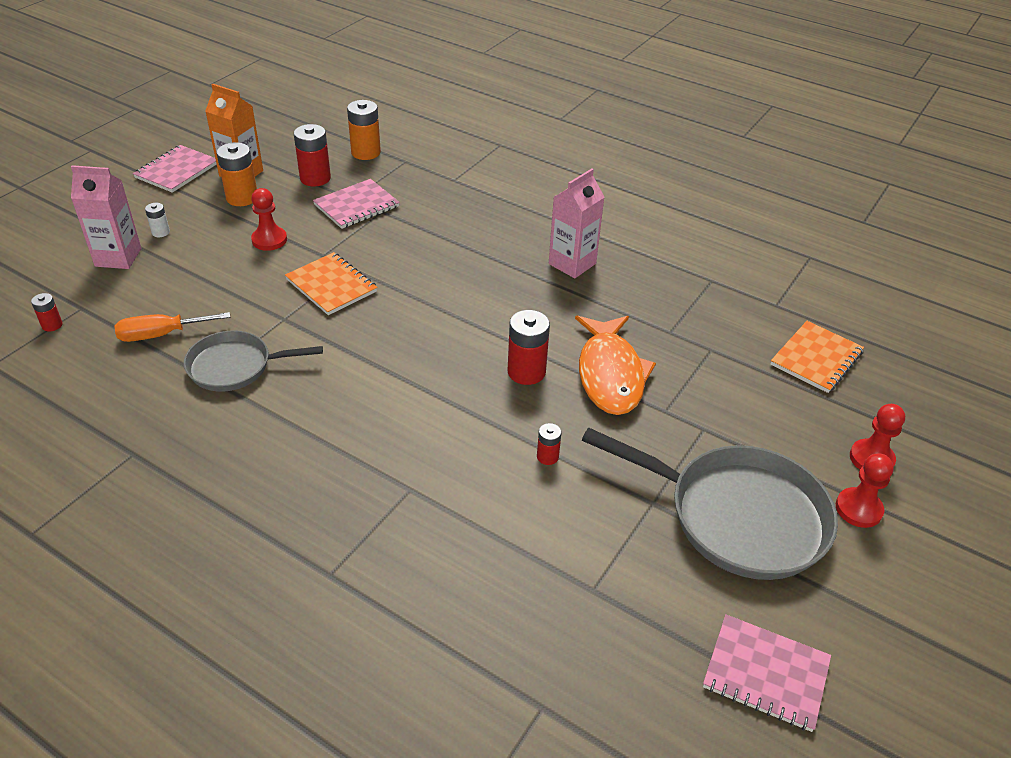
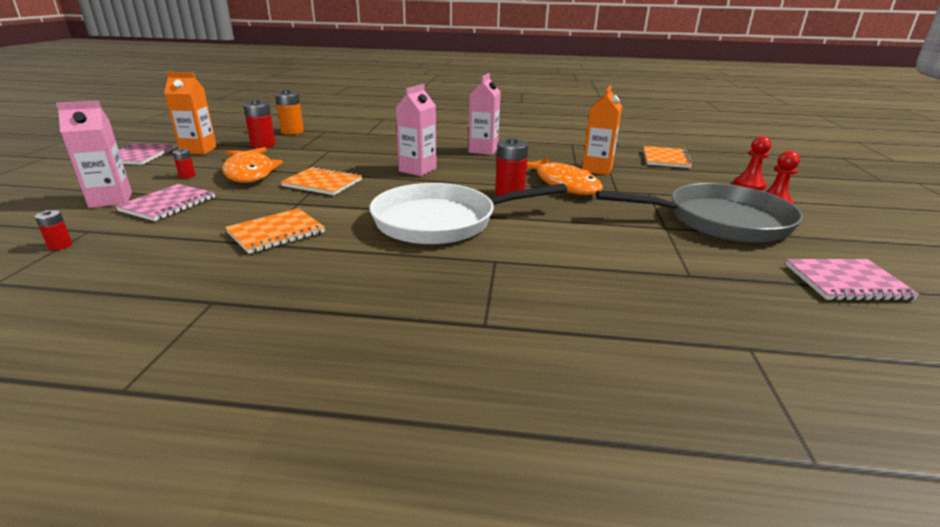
camera: 25 degrees left, 15 degrees down
(161, 232) = (145, 183): white battery -> none
(161, 335) = (187, 230): orange screwdriver -> none
(235, 366) = (276, 233): grey pan -> orange notebook
(242, 198) = (209, 159): orange battery -> none
(269, 240) = (250, 172): red pawn -> orange fish
(356, 206) = (307, 150): pink notebook -> pink notebook (168, 204)
(407, 402) = (441, 221): none -> white pan
(455, 288) = (417, 170): none -> pink carton
(547, 457) = (572, 224): red battery -> red battery (187, 176)
(687, 354) = (597, 169): none -> orange carton

